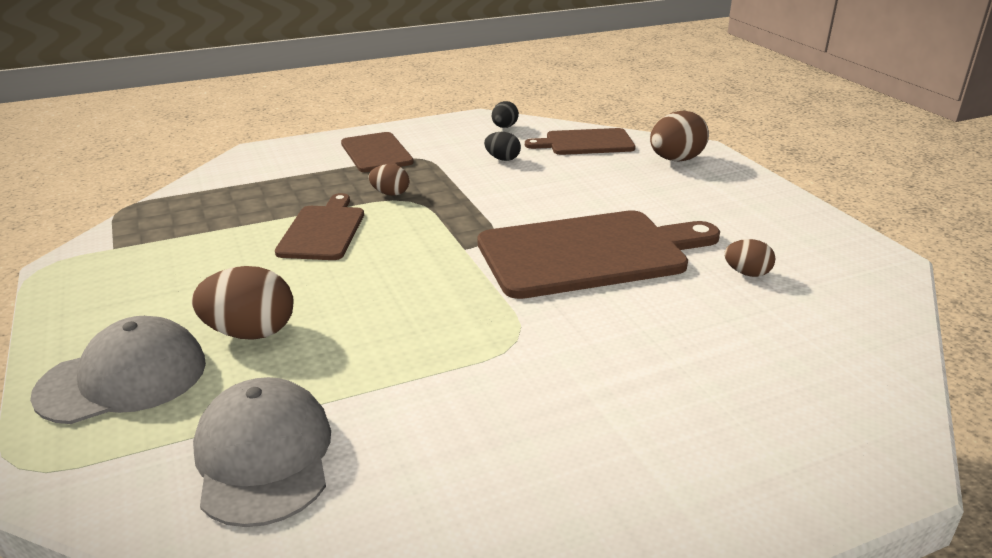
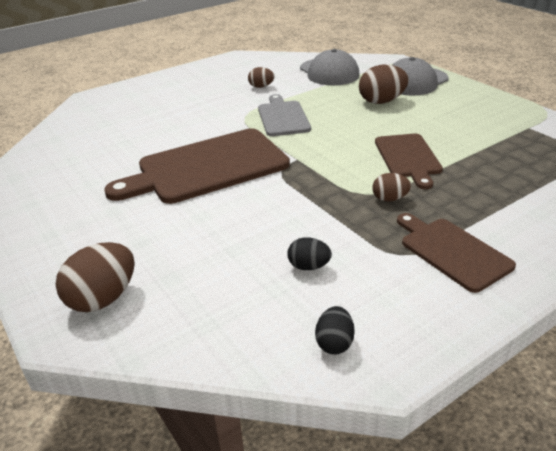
camera: 170 degrees right, 5 degrees up
(449, 325) = (283, 117): none -> grey cutting board
(585, 143) = (213, 319): brown cutting board -> none
(747, 273) = (100, 168): brown egg -> brown egg (261, 87)

